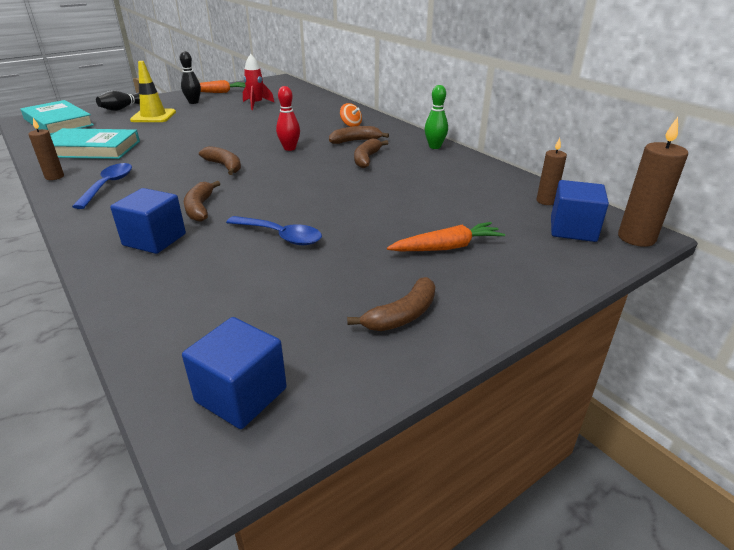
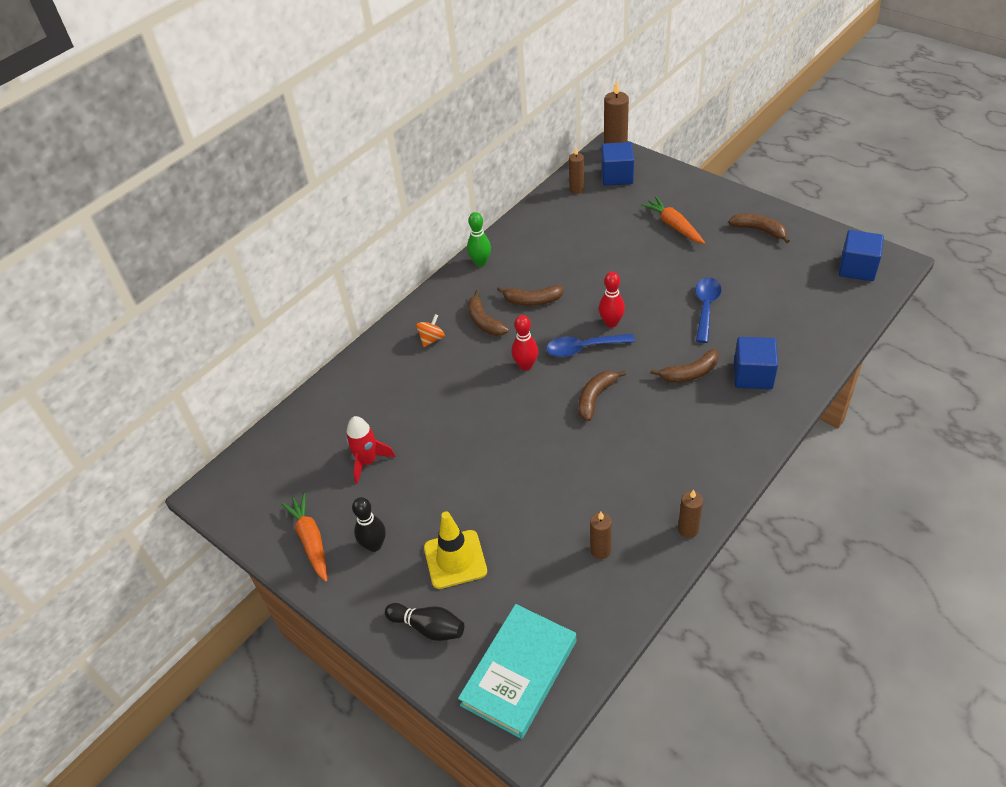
camera: 100 degrees left, 15 degrees up
(91, 149) = (600, 550): turquoise book -> brown candle
(108, 185) = (683, 466): blue spoon -> blue spoon (583, 348)
(306, 185) = (611, 323): none -> red bowling pin

